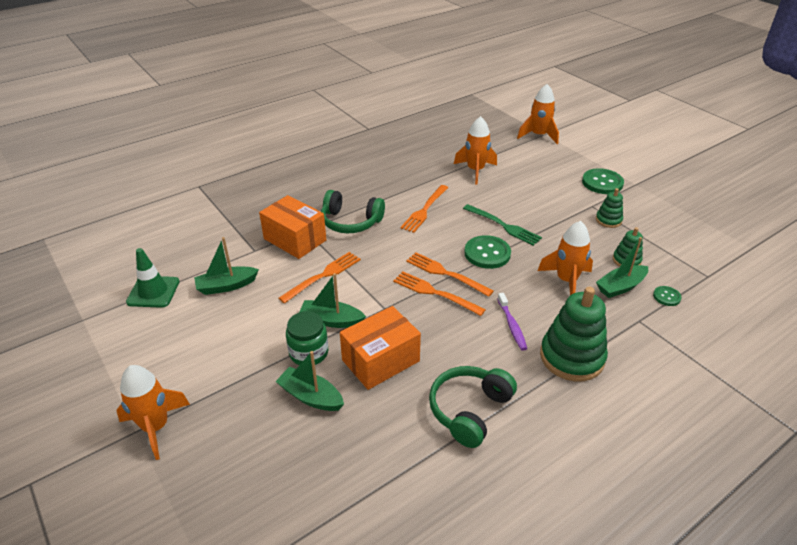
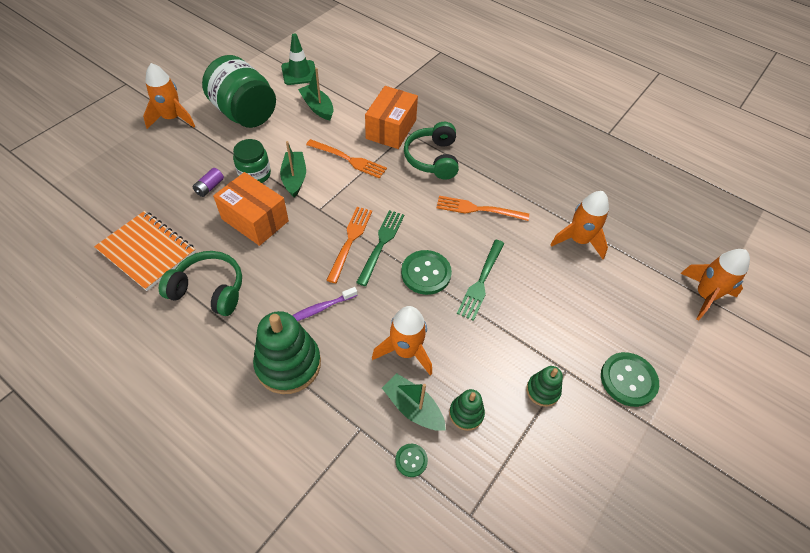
camera: 70 degrees right, 15 degrees up
(195, 350) = (245, 113): none -> green jar
(311, 396) = (209, 187): green boat -> purple battery
(394, 468) = (147, 251): none -> orange notebook
(446, 273) = (381, 244): orange fork -> green fork

